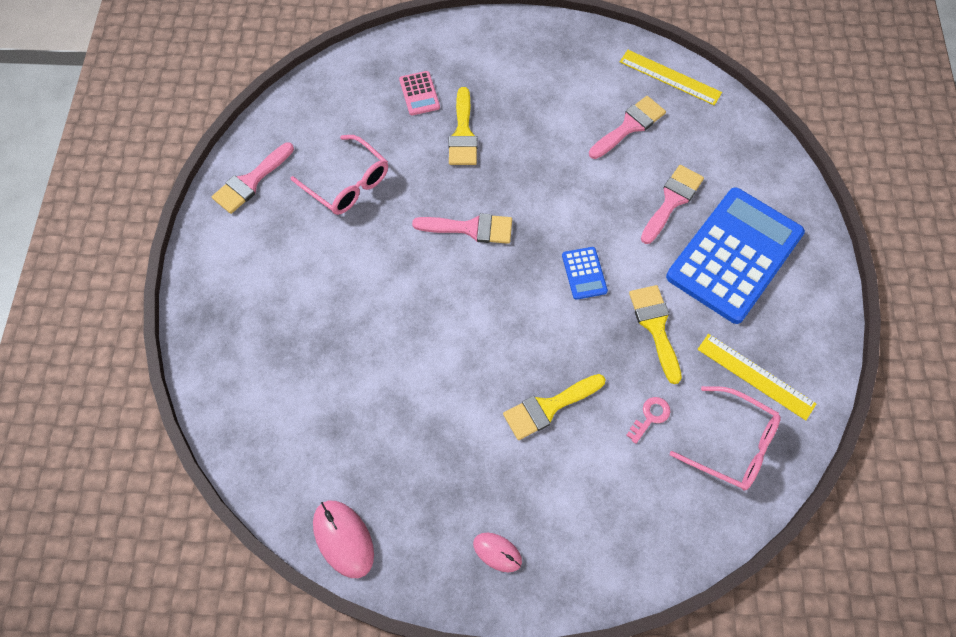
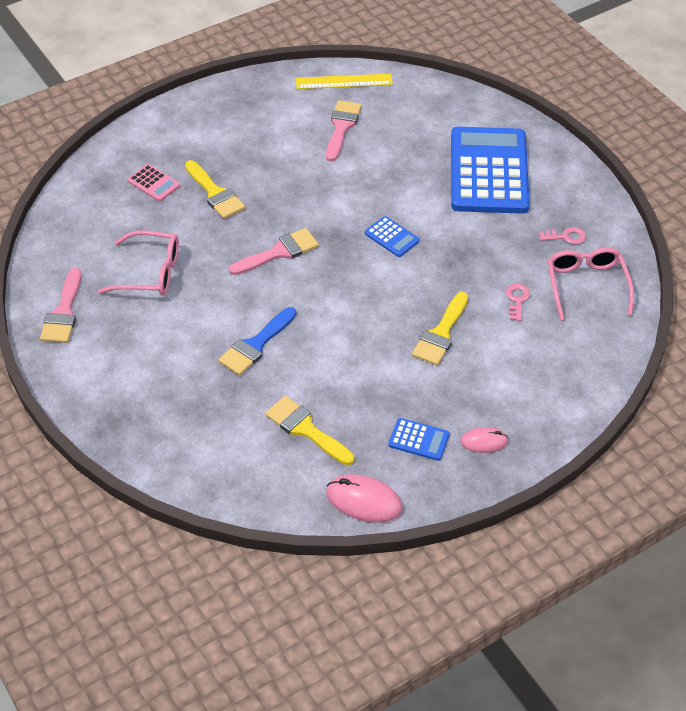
camera: 35 degrees left, 15 degrees down
(377, 313) = (256, 345): none -> blue brush
(440, 508) = (419, 440): none -> blue calculator
(655, 327) = (472, 244): yellow brush -> yellow brush (306, 429)
(672, 201) = (415, 160): pink brush -> none
(733, 444) = (586, 285): pink glasses -> pink glasses turned 90 degrees counterclockwise
(756, 376) = (566, 237): yellow ruler -> pink key

